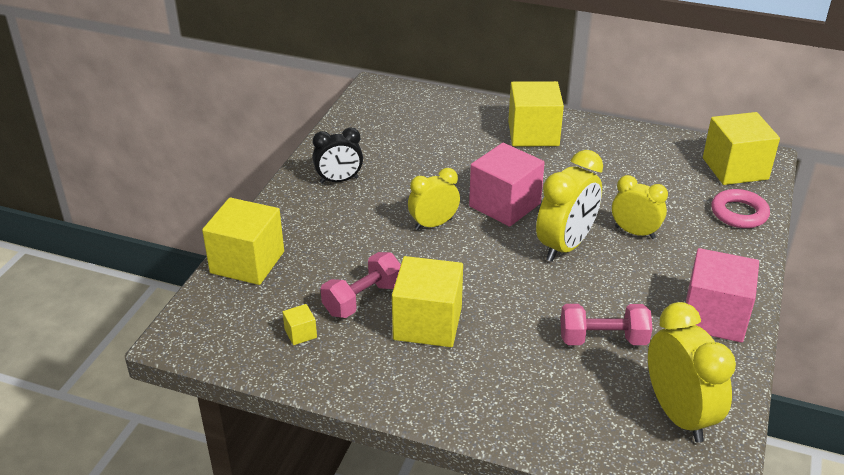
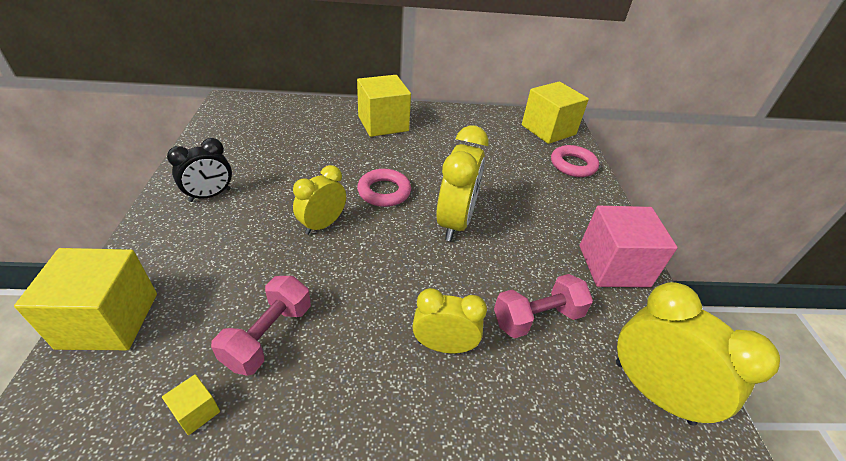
camera: 25 degrees left, 5 degrees up
(427, 323) = (354, 349): yellow cube -> none
(504, 205) = (384, 192): pink cube -> pink ring
(635, 232) = (506, 197): yellow clock -> yellow clock (444, 346)

